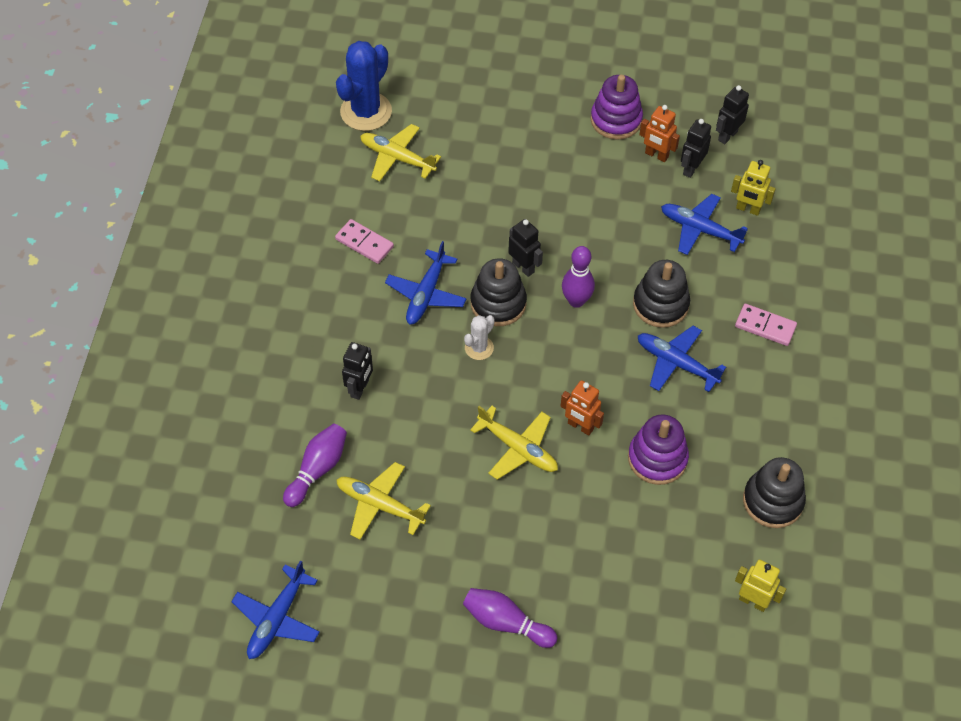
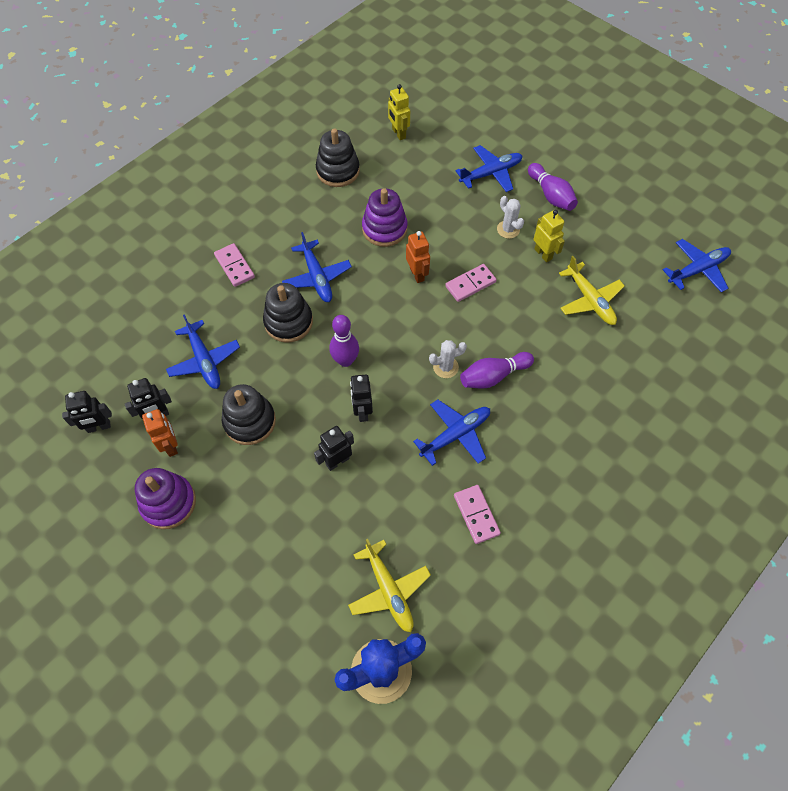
camera: 145 degrees left, 5 degrees up
(317, 469) = (621, 347): purple bowling pin -> purple bowling pin (493, 376)
(360, 388) = (556, 388): black robot -> black robot (337, 461)
(498, 303) = (405, 393): black stacking toy -> black stacking toy (249, 421)
(517, 448) = (470, 284): yellow plane -> pink domino
(524, 541) = (508, 229): none -> white cactus
(598, 610) = (490, 173): none -> blue plane
(748, 209) = (153, 355): yellow robot -> yellow robot (543, 254)

